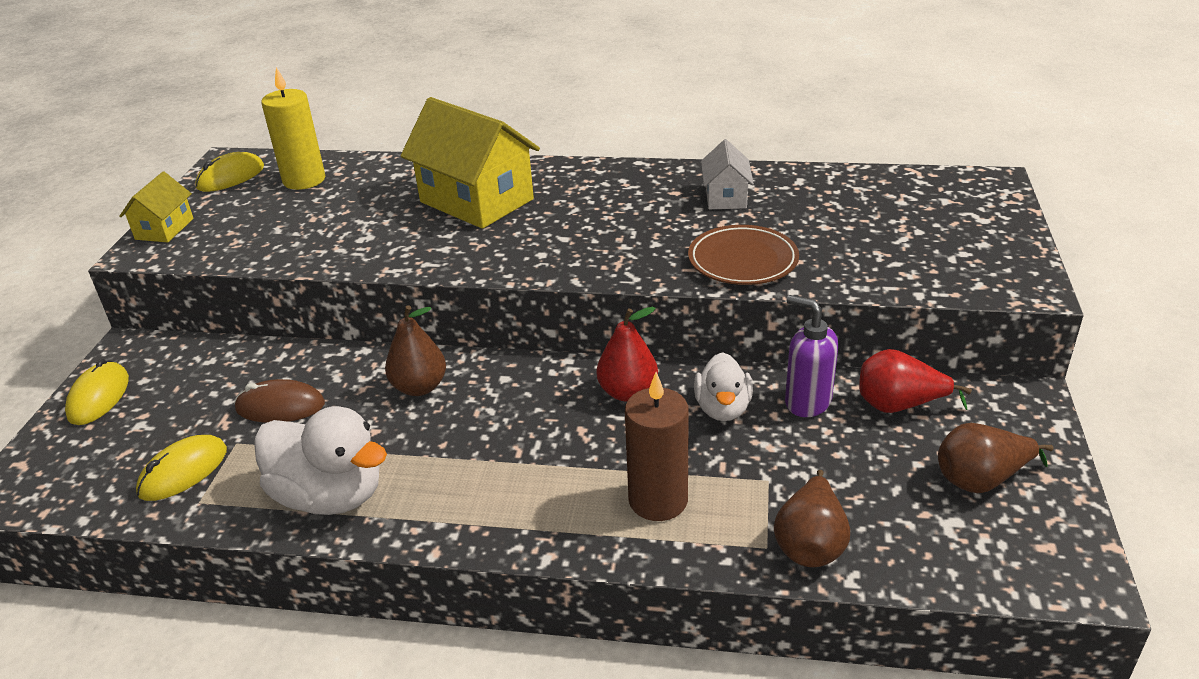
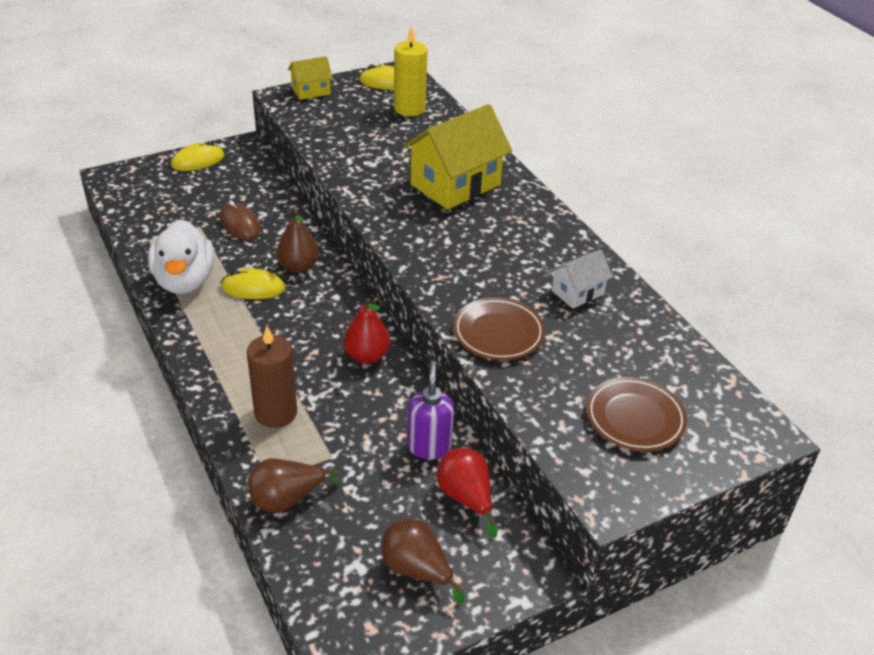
camera: 50 degrees right, 5 degrees up
(183, 472) = (165, 221): yellow mouse -> yellow mouse (253, 288)
(477, 200) = (455, 184): yellow house -> yellow house turned 45 degrees clockwise
(722, 409) = (387, 407): white duck -> none
(927, 233) = (635, 418): none -> brown plate

